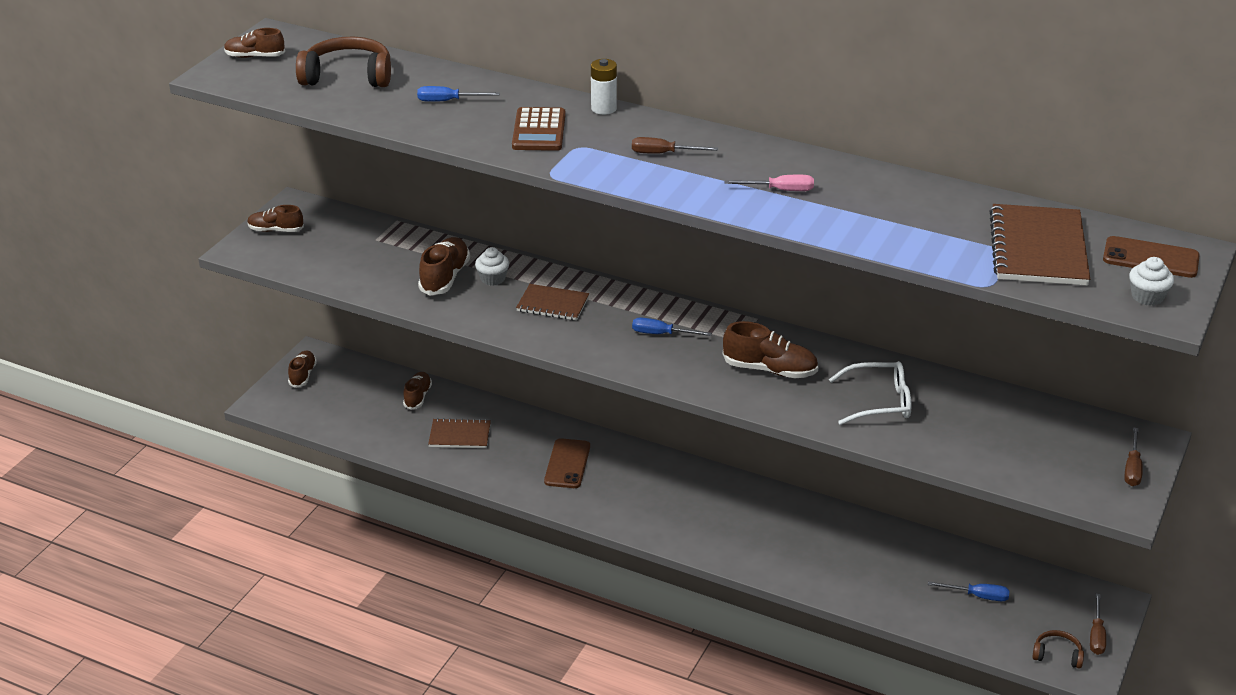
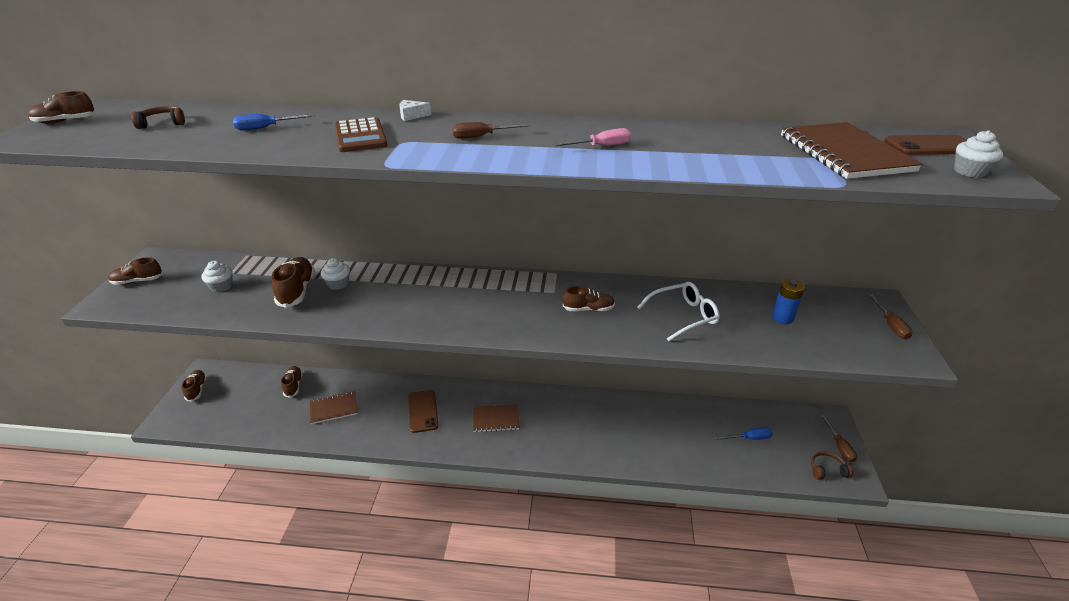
camera: 20 degrees left, 0 degrees up
(348, 76) = (163, 123): brown headphones -> brown headphones, size x0.52
(364, 255) = (221, 286): none -> white cupcake
(553, 304) = (394, 294): brown notebook -> brown notebook (496, 419)
(604, 108) = (412, 115): white battery -> white cheese
(661, 334) = (491, 299): blue screwdriver -> none
(770, 370) = (588, 309): brown shoe -> brown shoe, size x0.66
(1001, 430) = (782, 318): none -> blue battery

